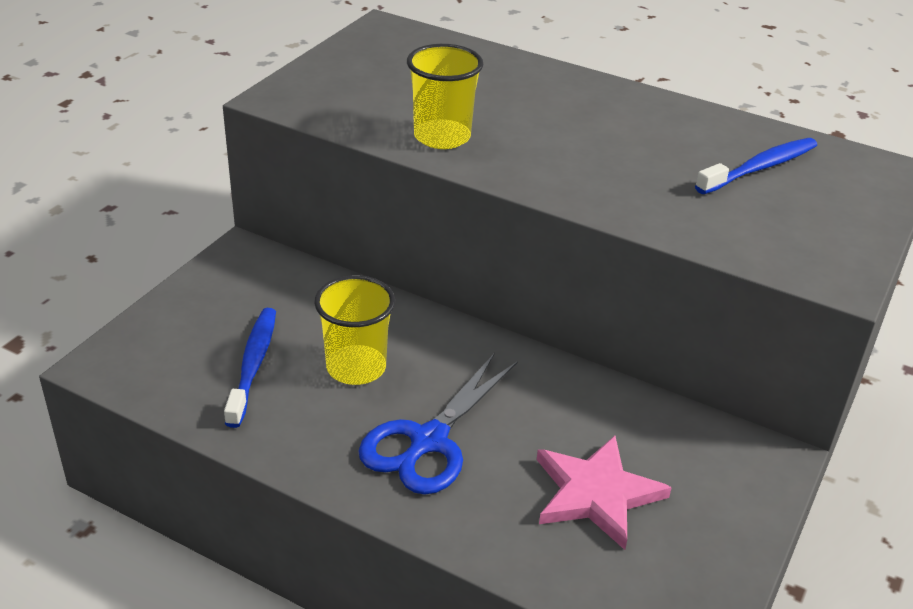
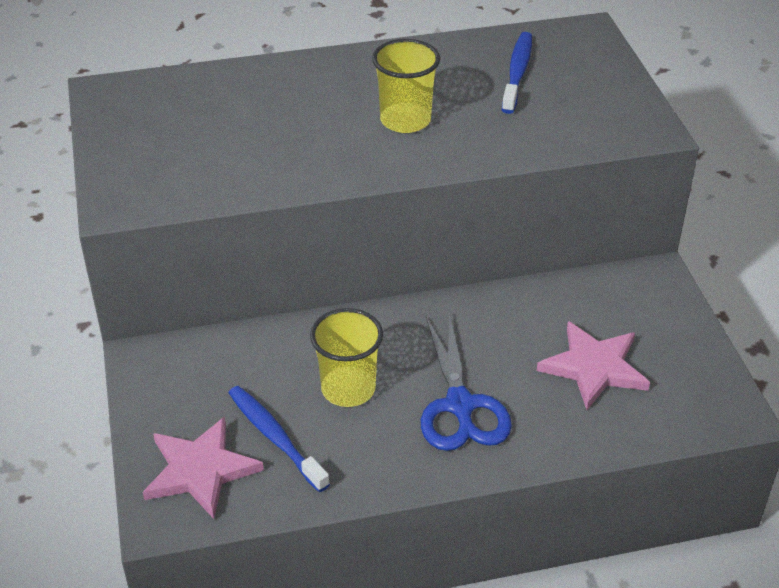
camera: 40 degrees left, 5 degrees up
(171, 351) = (200, 470): none -> pink star
(442, 137) = (289, 166): yellow cup -> yellow cup (405, 120)

